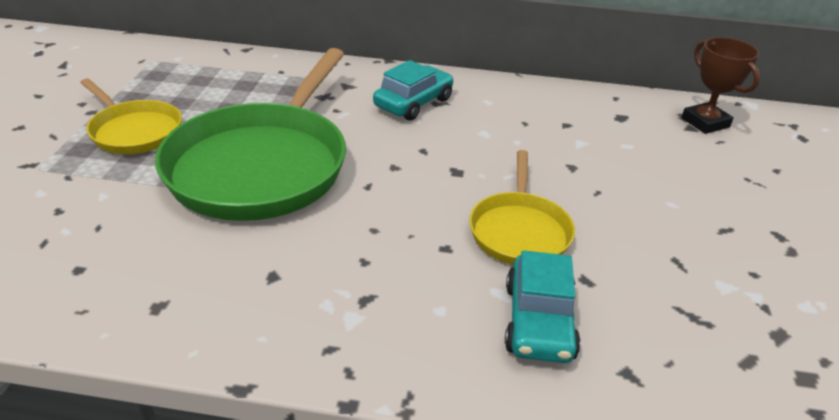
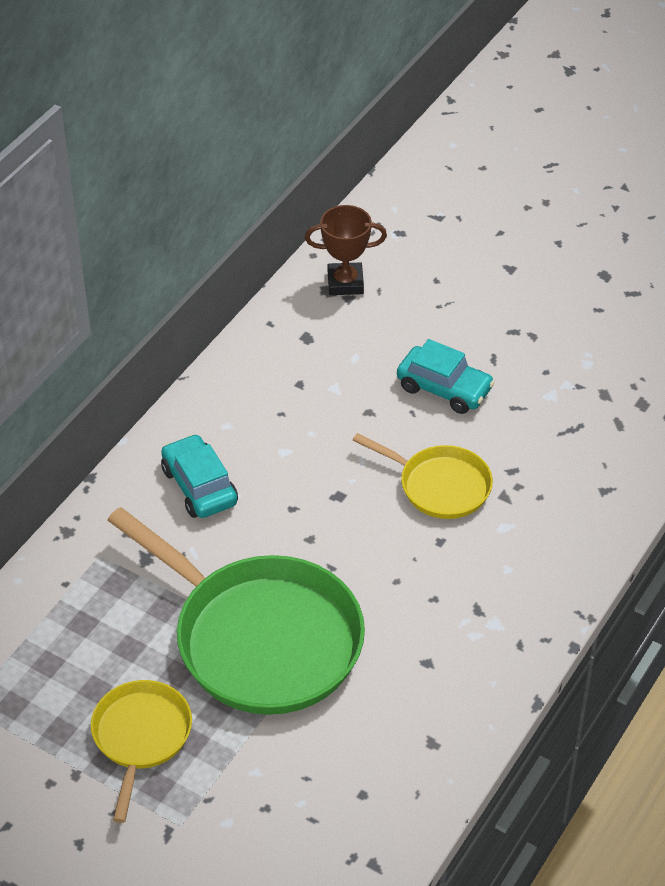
camera: 65 degrees left, 10 degrees up
(134, 131) = (141, 737): yellow pan -> yellow pan turned 60 degrees counterclockwise
(539, 321) = (541, 516): turquoise car -> turquoise car (444, 388)

